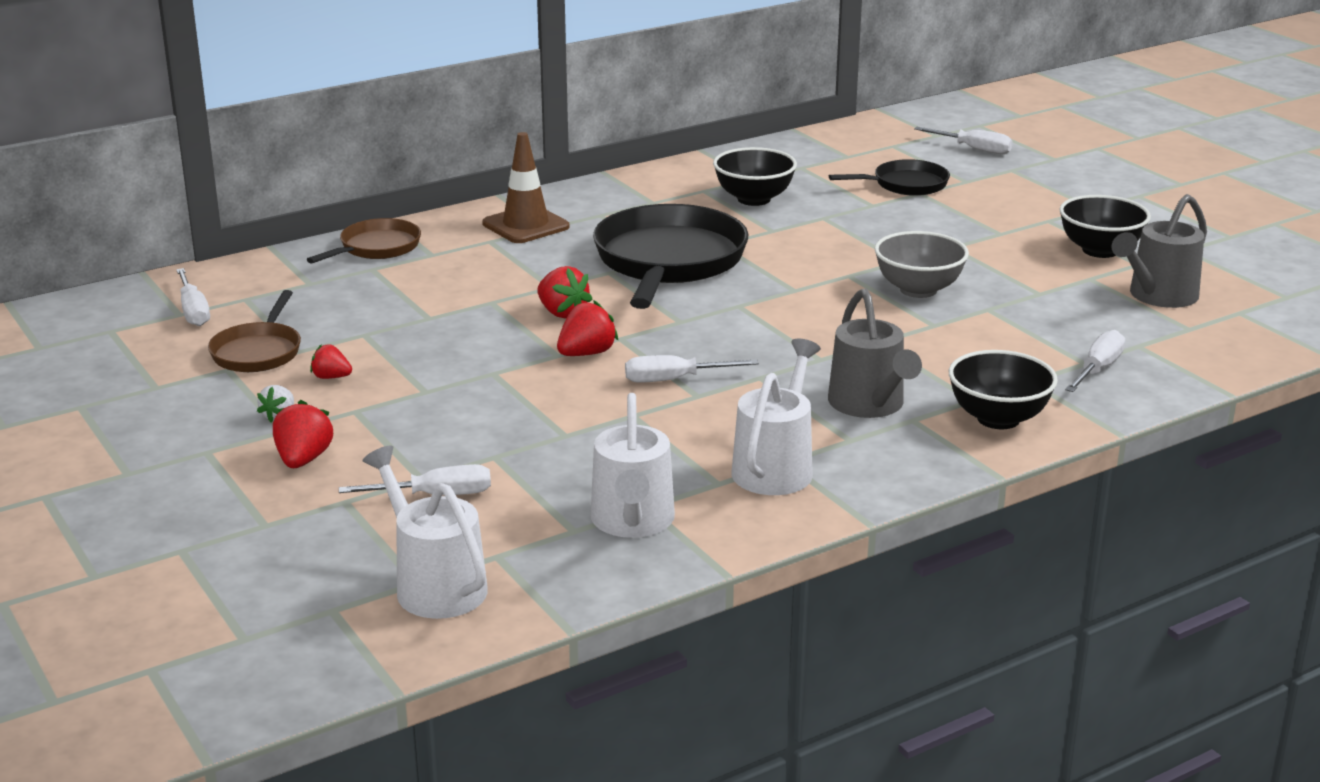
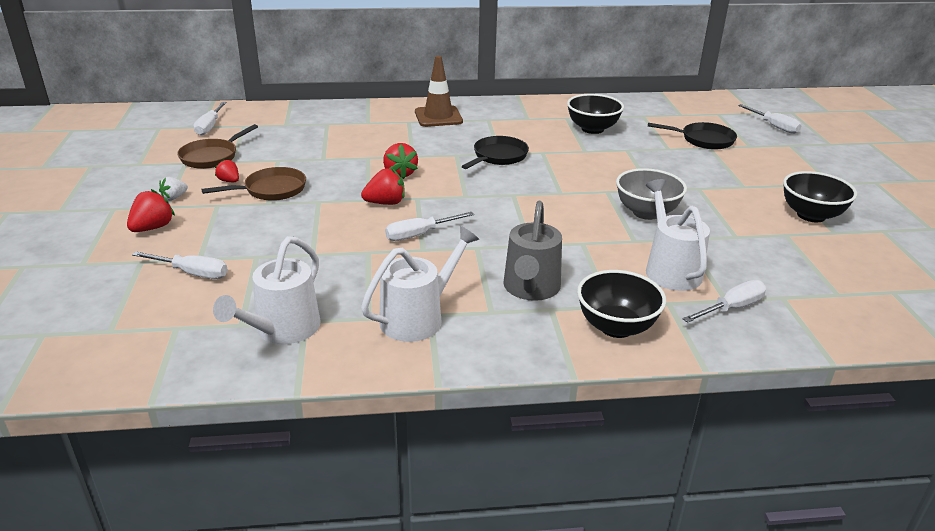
camera: 25 degrees right, 5 degrees up
(376, 248) = (343, 112): brown pan -> brown pan (271, 190)
(435, 585) = (116, 337): white watering can -> white watering can (670, 269)
(668, 262) = (498, 156): black pan -> black pan, size x0.53
(674, 380) = (419, 234): white screwdriver -> white screwdriver turned 45 degrees counterclockwise
(1158, 296) = (831, 261): grey watering can -> none

